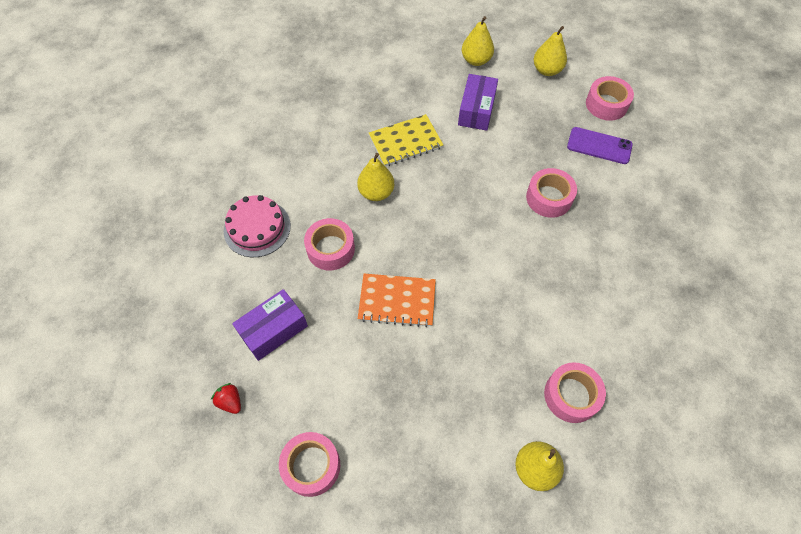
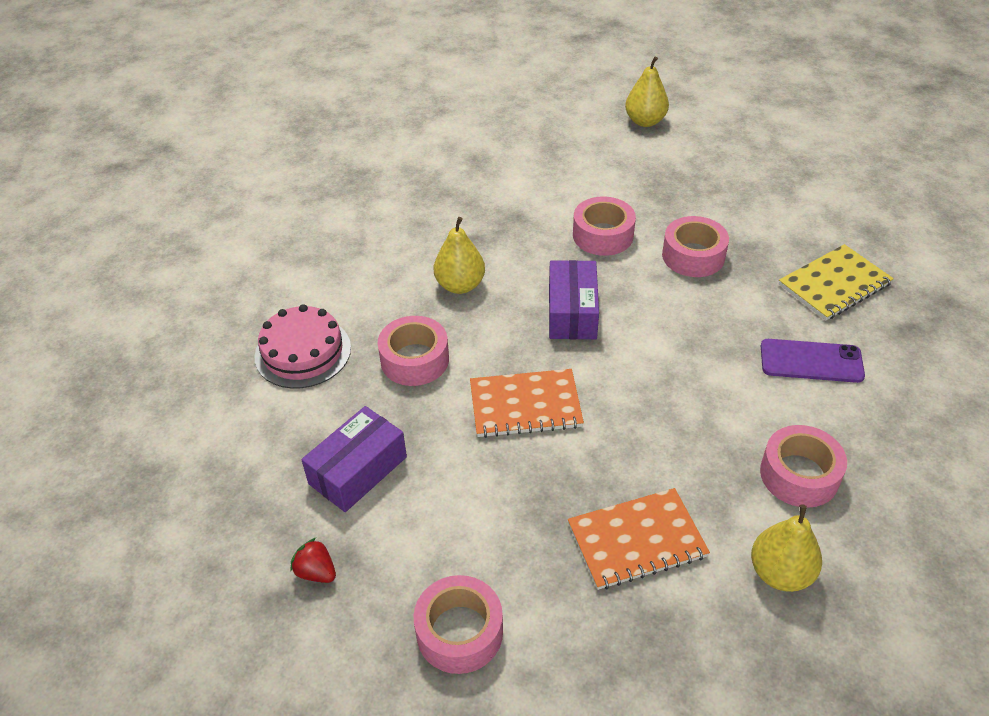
camera: 10 degrees left, 15 degrees down
(405, 142) = (484, 223): yellow notebook -> yellow notebook (834, 284)
(445, 423) = (637, 540): none -> orange notebook
(476, 60) = (550, 123): yellow pear -> none
(476, 110) = (567, 175): purple box -> purple box (572, 312)
(599, 146) = (738, 190): purple phone -> purple phone (811, 361)
(606, 104) = (732, 146): pink tape -> pink tape (603, 235)

